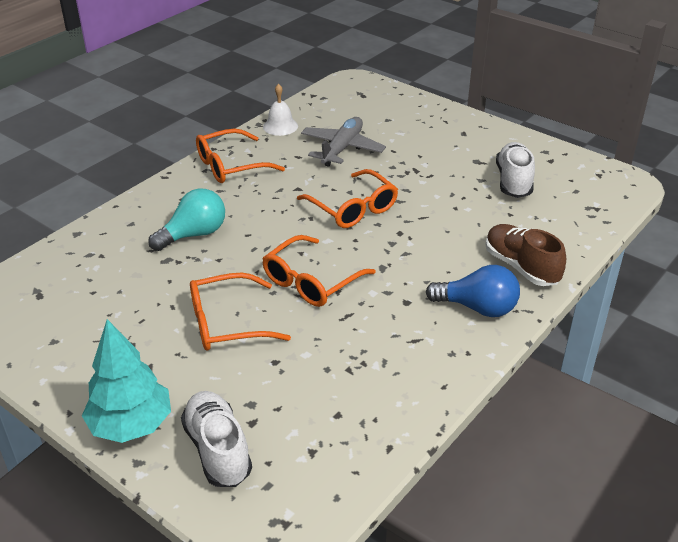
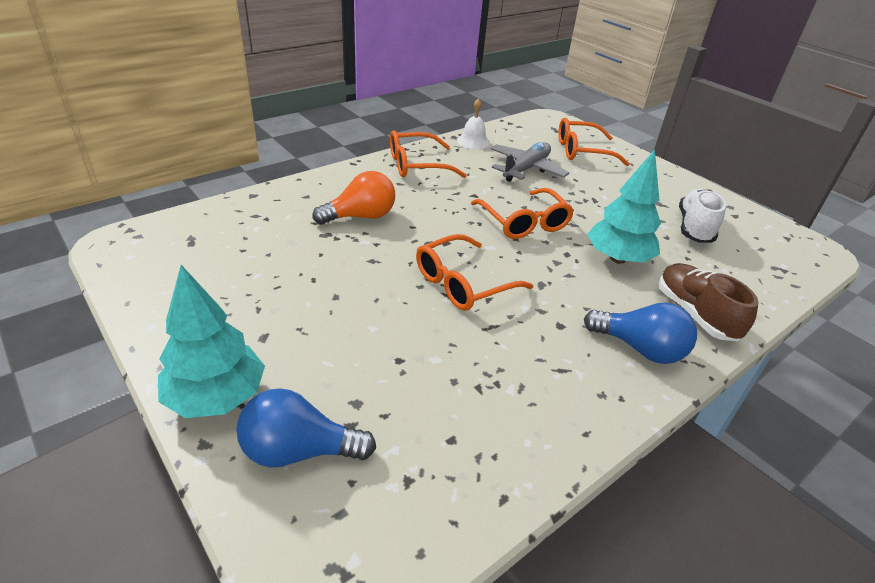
camera: 10 degrees right, 0 degrees up
(194, 234) = (361, 217): turquoise light bulb -> orange light bulb
(218, 450) = (299, 451): white shoe -> blue light bulb
(227, 323) = (362, 307): orange glasses -> orange glasses (582, 151)
(447, 227) = (618, 258): none -> turquoise tree

